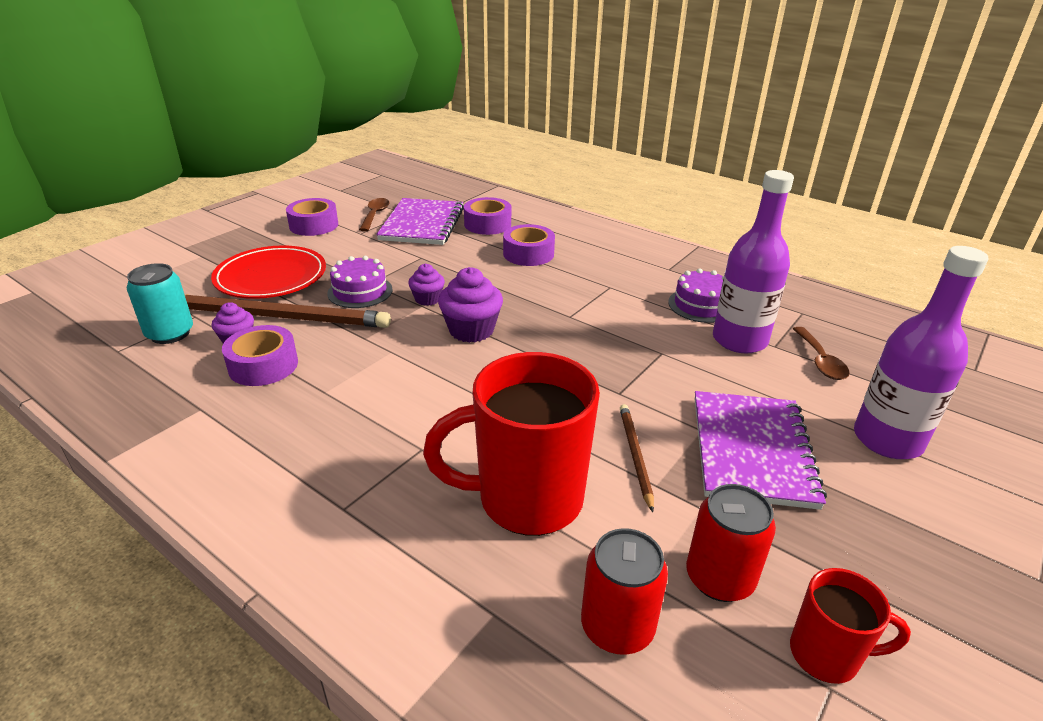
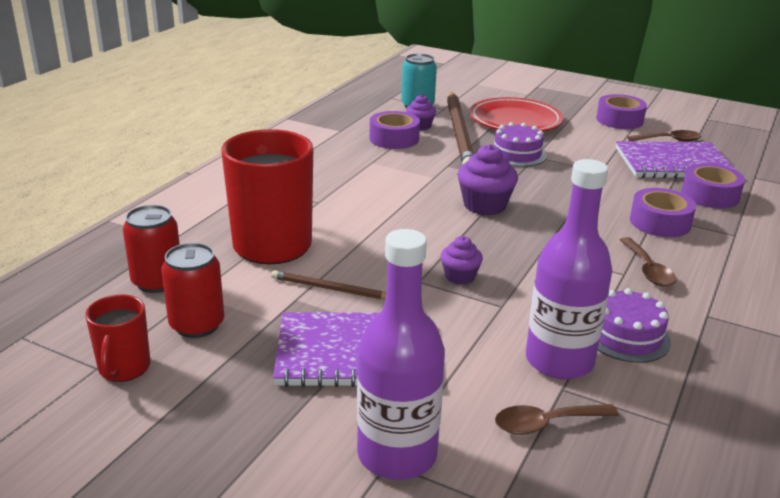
camera: 80 degrees right, 5 degrees down
(427, 299) = (524, 182): purple cupcake -> purple cupcake (460, 277)
(604, 276) = (647, 269): none -> brown spoon
(635, 455) = (331, 289): brown pencil -> brown pencil turned 150 degrees counterclockwise

